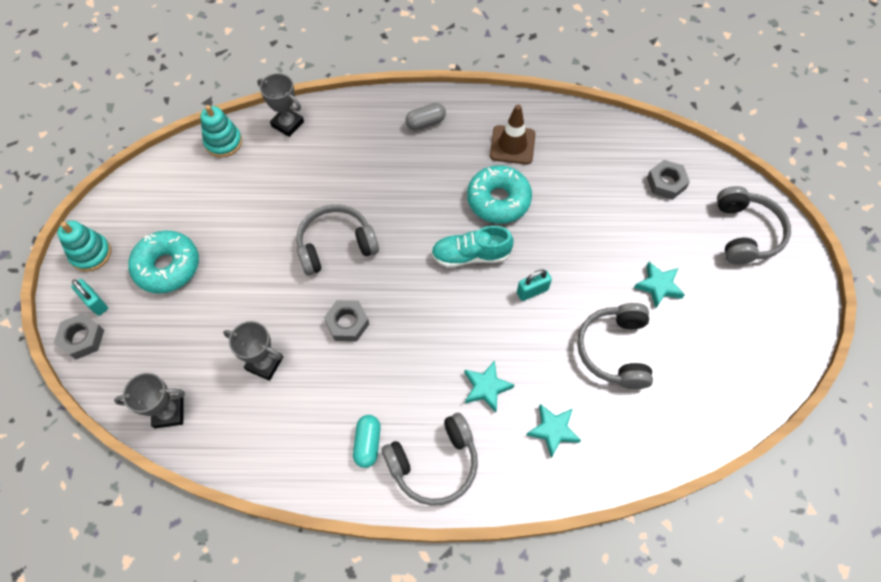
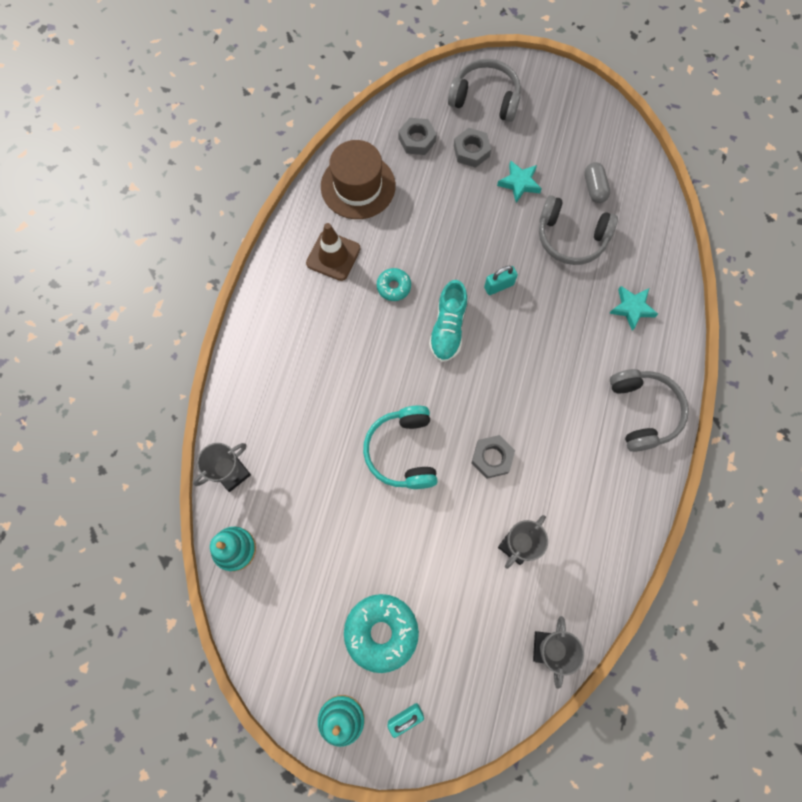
camera: 75 degrees left, 10 degrees up
(82, 338) = (445, 735): grey nut -> grey nut (471, 151)
(336, 245) = (402, 451): grey headphones -> turquoise headphones
(367, 443) = (614, 464): turquoise capsule -> none
(425, 122) = (278, 330): grey capsule -> grey capsule (594, 188)
(486, 387) = (583, 351): turquoise star -> none
(498, 200) = (393, 287): turquoise donut -> turquoise donut, size x0.54
(532, 291) = (499, 286): turquoise padlock -> turquoise padlock turned 75 degrees clockwise
(593, 146) = (358, 186): none -> brown hat

